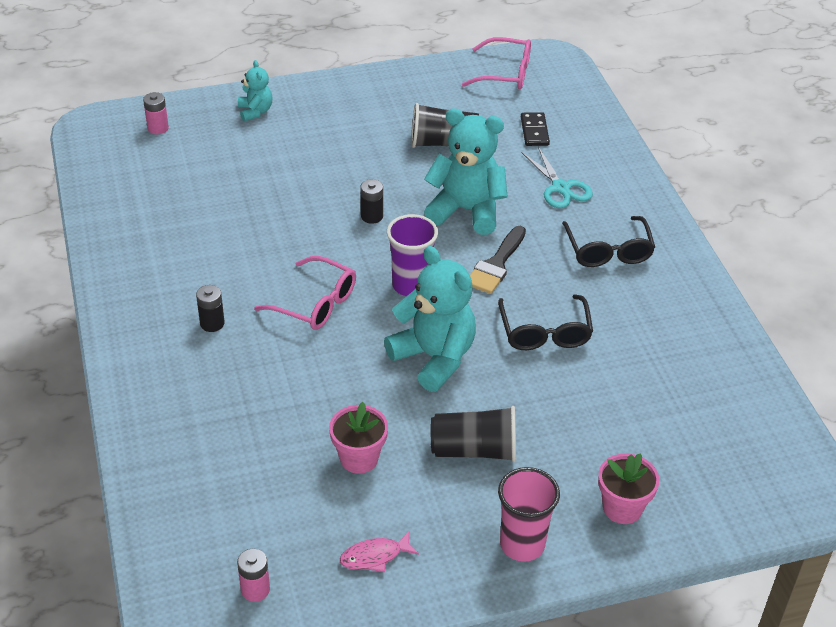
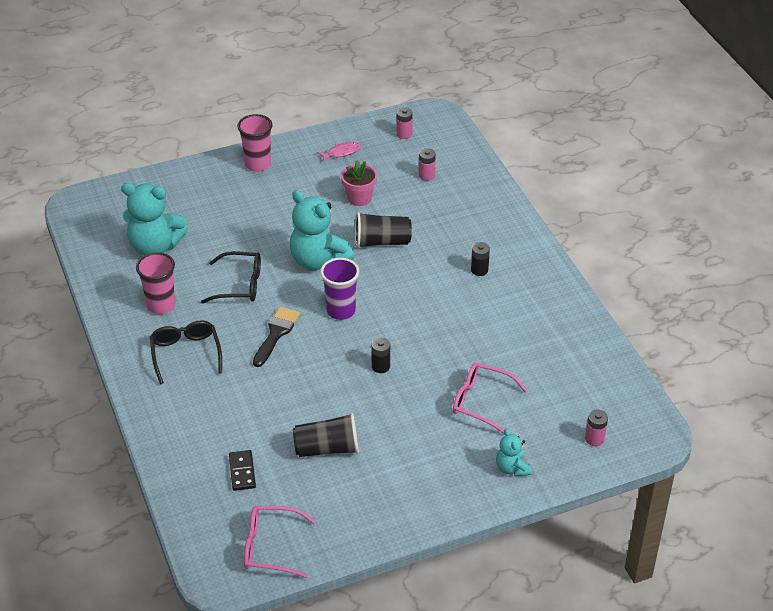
camera: 175 degrees right, 0 degrees up
(240, 492) = (426, 175): none -> pink battery
(315, 303) = (409, 291): pink glasses -> pink glasses (481, 402)
(466, 210) = (302, 379): turquoise teddy bear -> turquoise teddy bear (155, 246)
(474, 450) = (287, 208): black cup -> black cup (381, 242)
(544, 332) = (240, 285): black glasses -> black glasses turned 105 degrees clockwise
(561, 188) = (220, 410): turquoise scissors -> none
(622, 508) = (197, 186): pink flower pot -> none
(649, 313) = (161, 305): none -> pink cup

